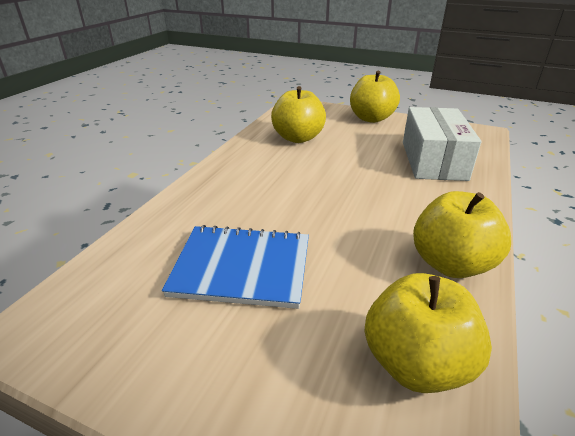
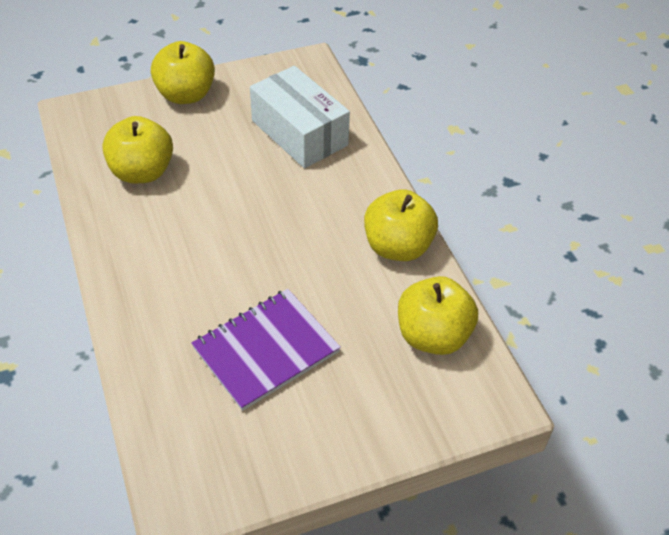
camera: 45 degrees left, 15 degrees up
(242, 267) = (266, 350): blue notebook -> purple notebook

